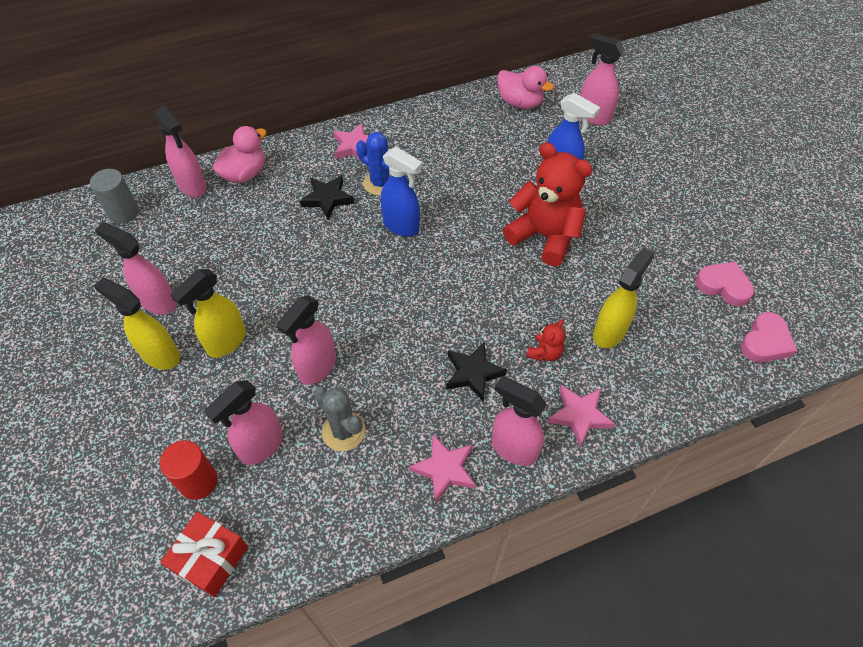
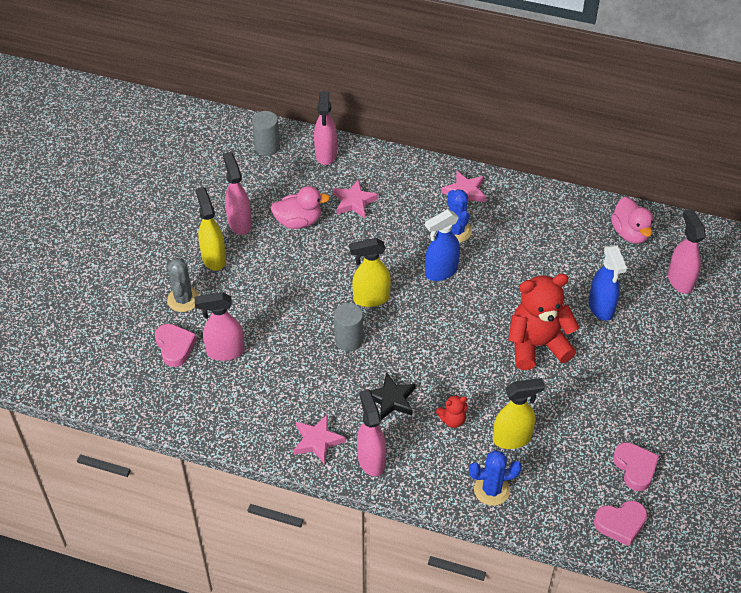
camera: 40 degrees right, 5 degrees down
(198, 481) = (175, 347): red cylinder -> pink heart
(210, 559) = (147, 392): red gift -> none
(226, 342) = (258, 275): yellow spray bottle -> yellow spray bottle (371, 298)
(245, 174) = (368, 166): pink duck -> pink duck (298, 221)
(317, 368) = (298, 328): pink spray bottle -> none
(327, 199) = (408, 219): black star -> none
(343, 431) = (279, 377): grey cactus -> grey cactus (183, 299)
(378, 344) = (349, 340): none -> grey cylinder
(401, 226) = (441, 272): blue spray bottle -> blue spray bottle turned 75 degrees clockwise
(544, 236) = (537, 345): red teddy bear -> red teddy bear turned 90 degrees counterclockwise
(579, 416) = (433, 473): pink star -> pink star (354, 202)
(642, 392) = (491, 490): none -> blue cactus

